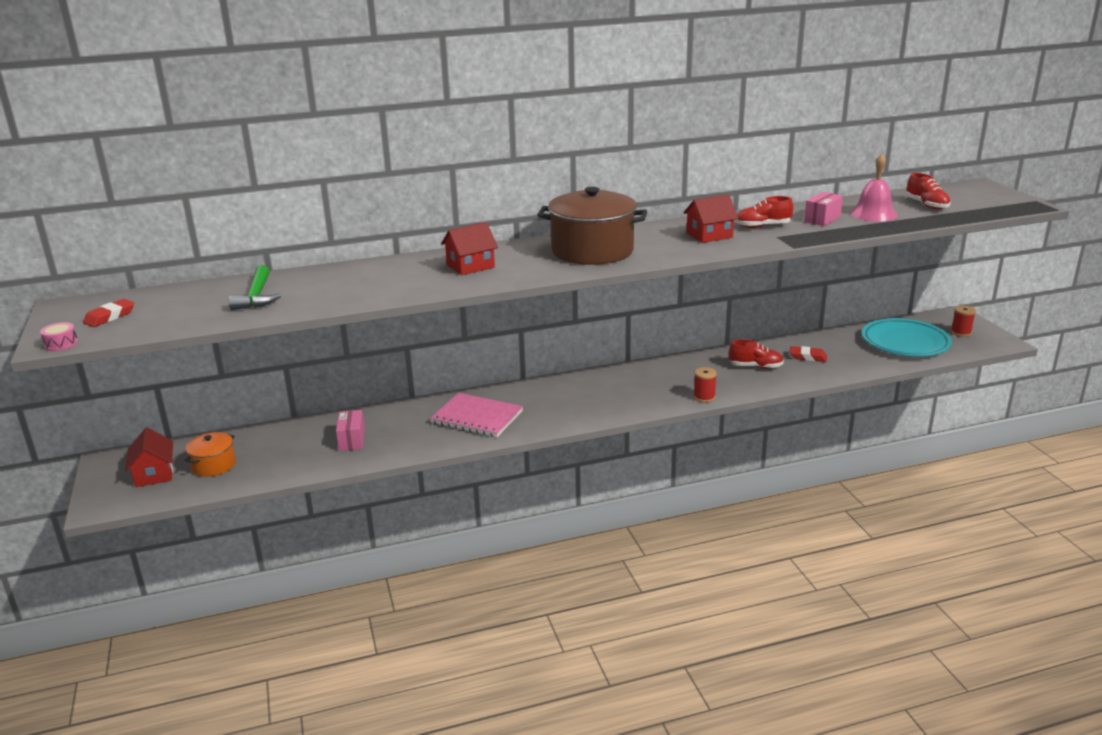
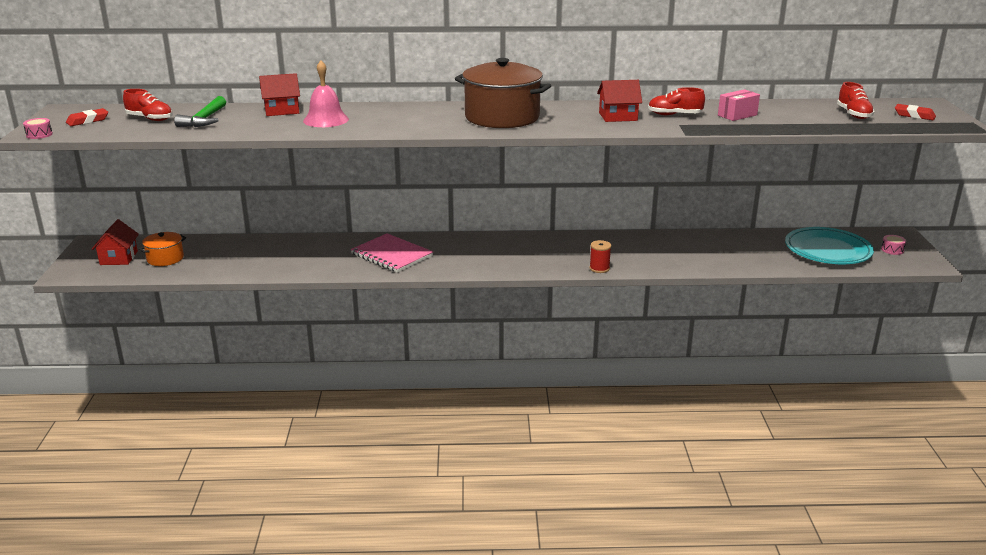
camera: 15 degrees right, 0 degrees up
(352, 440) = (280, 257): pink box -> none
(470, 266) = (389, 117): red house -> red house (282, 110)
(755, 366) = (665, 251): red shoe -> red shoe (150, 119)
(807, 357) = (721, 250): red eraser -> red eraser (914, 115)
(873, 214) = (792, 116): pink bell -> pink bell (326, 120)
(961, 332) = (892, 250): red spool -> pink drum

